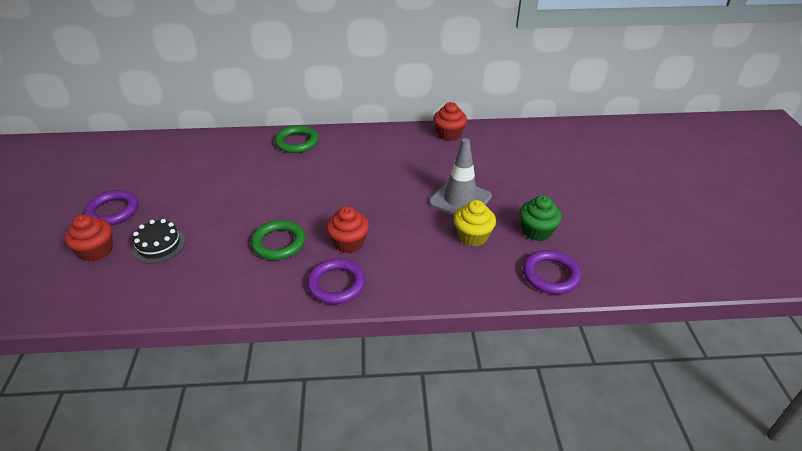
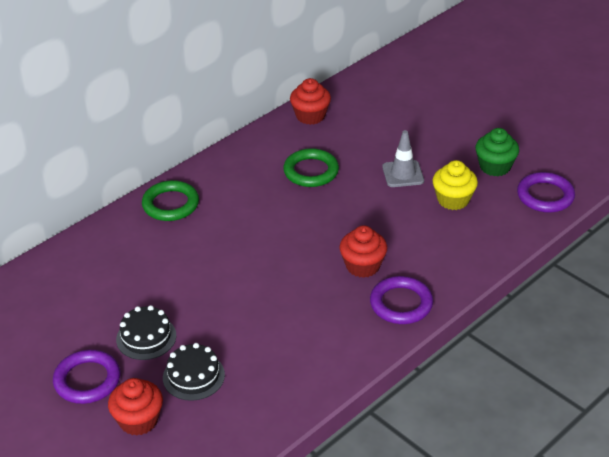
camera: 40 degrees left, 0 degrees up
(173, 206) = (146, 337): none -> black cake
(279, 243) = (303, 304): green ring -> green ring (311, 171)
(460, 199) = (403, 174): grey traffic cone -> grey traffic cone, size x0.66

